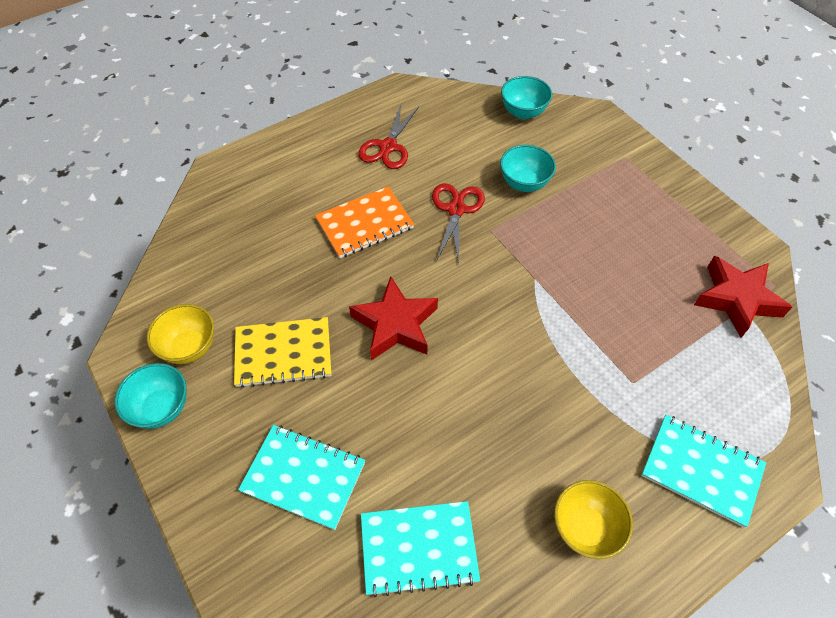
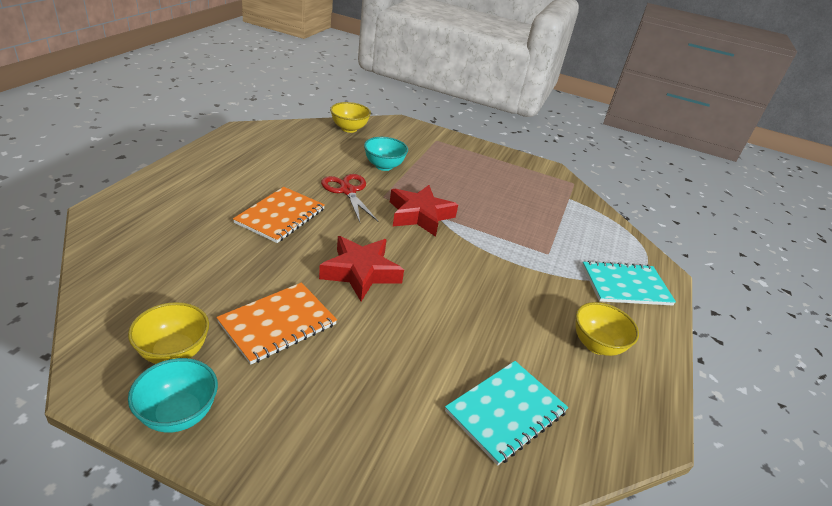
camera: 40 degrees left, 20 degrees down
(283, 353) = (278, 323): yellow notebook -> orange notebook
(303, 477) = (371, 406): turquoise notebook -> none
(388, 147) = (261, 165): red scissors -> none
(523, 112) = (349, 129): turquoise bowl -> yellow bowl
(736, 299) = (561, 195): red star -> red star (420, 215)

